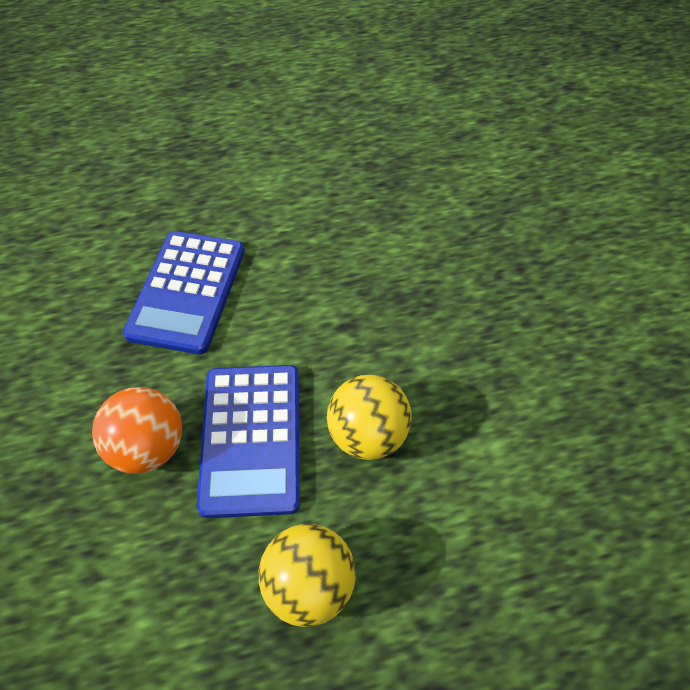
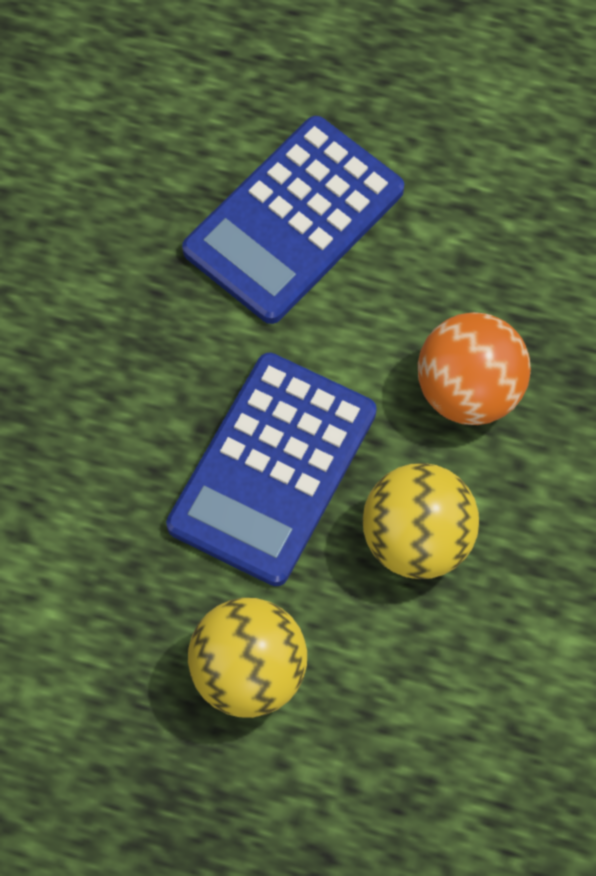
camera: 30 degrees right, 10 degrees up
(149, 446) = (147, 414): orange ball -> orange ball (469, 391)

